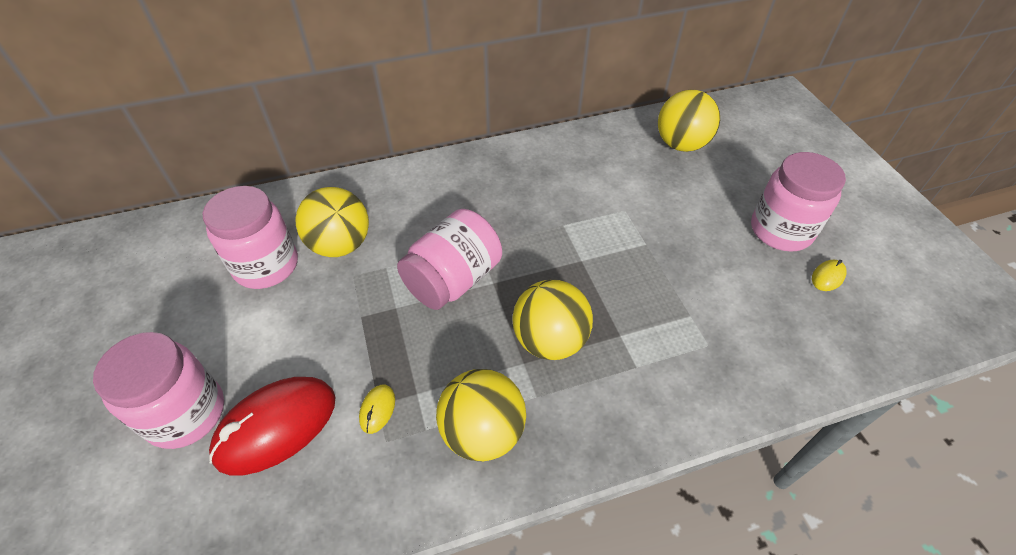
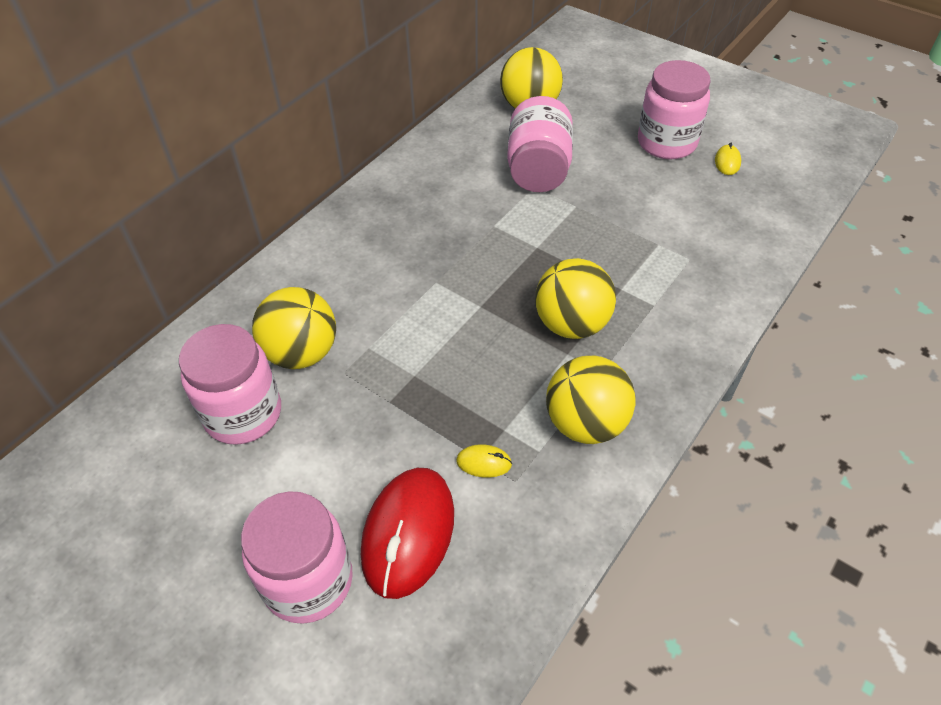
camera: 35 degrees left, 0 degrees up
(377, 409) = (484, 462): yellow mouse -> yellow mouse turned 60 degrees counterclockwise
(453, 280) = (443, 323): pink jar -> pink jar (538, 169)

